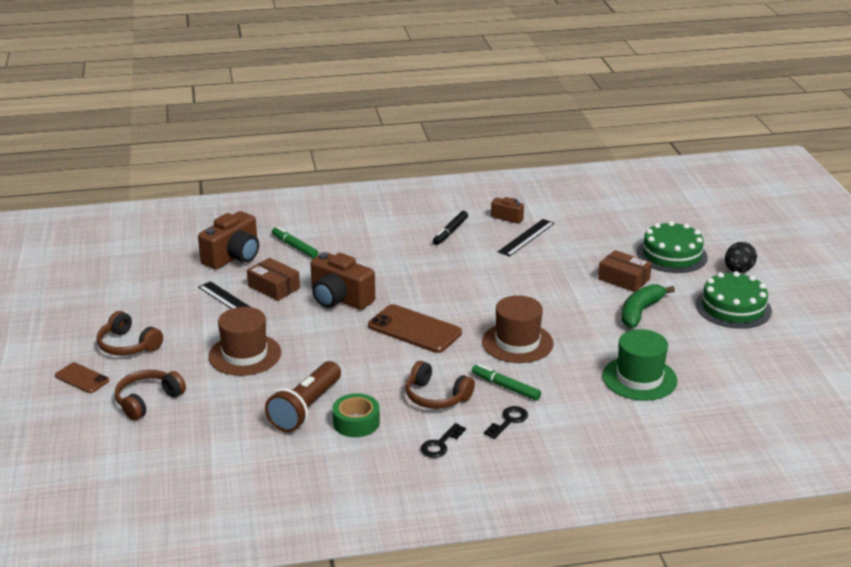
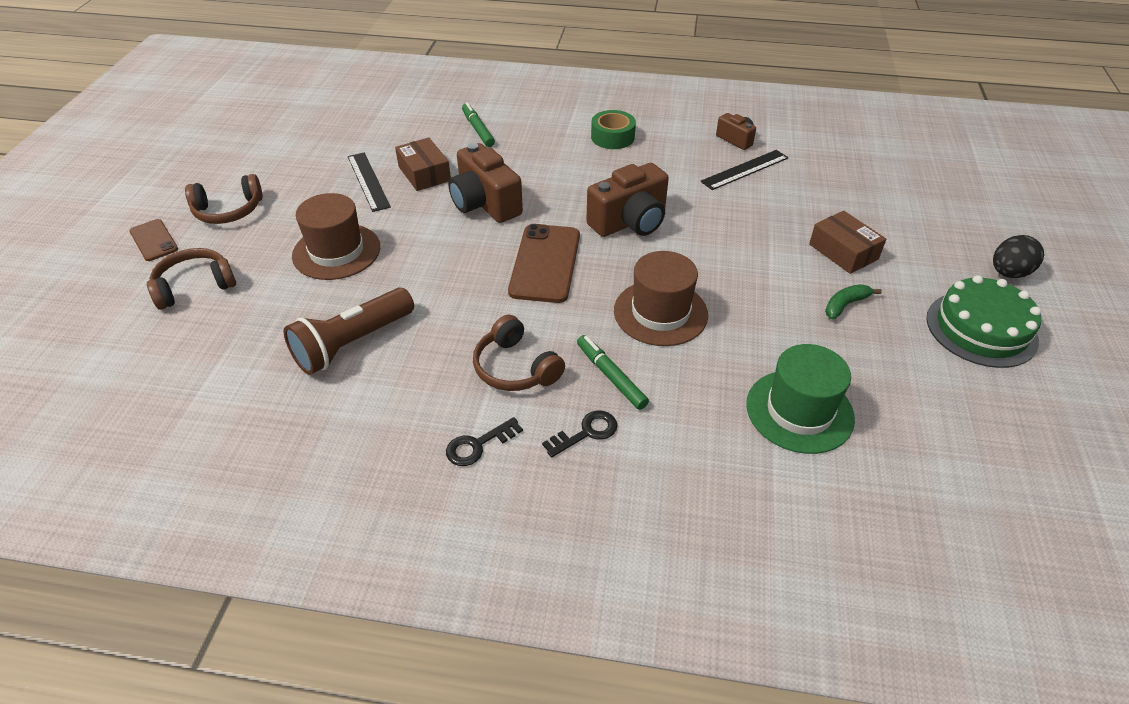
camera: 20 degrees right, 15 degrees up
(128, 345) = (228, 211): brown headphones -> brown headphones turned 75 degrees counterclockwise
(233, 257) = (407, 129): brown camera -> brown camera (630, 222)
(356, 422) = (396, 380): green tape -> green tape (612, 137)
(414, 329) = (545, 263): brown phone -> brown phone turned 45 degrees clockwise
(450, 232) = (658, 145): black marker -> none
(640, 312) = (845, 305): green banana -> green banana, size x0.61
(672, 255) = (922, 230): green cake -> none

